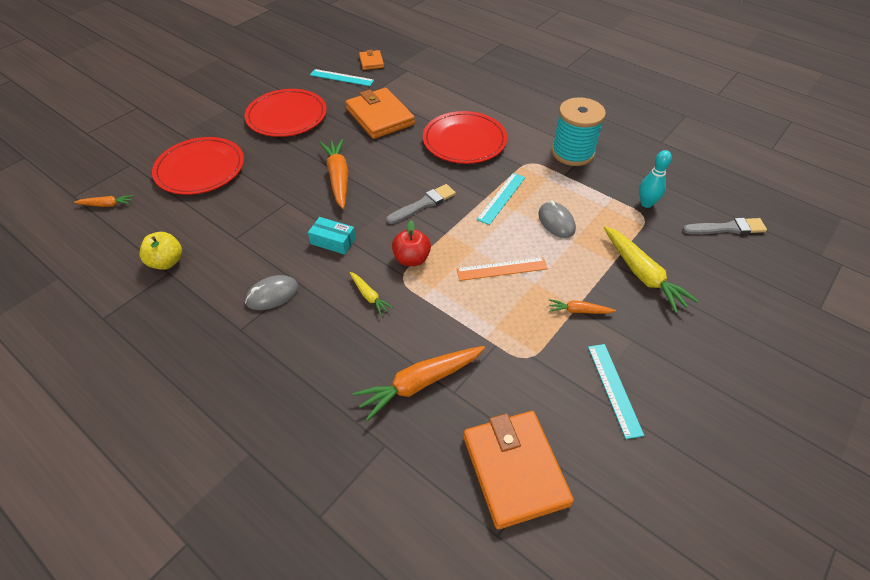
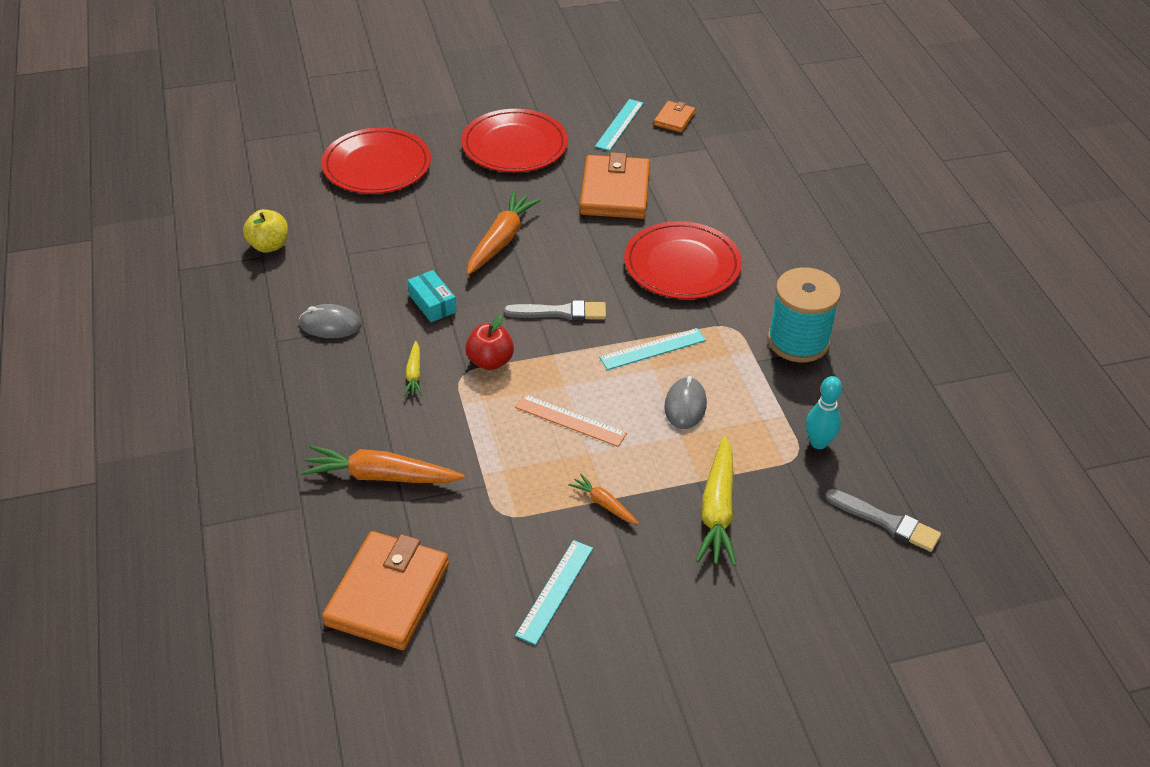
camera: 35 degrees right, 5 degrees down
(106, 205) = (265, 163): orange carrot -> none
(341, 78) = (619, 124): turquoise ruler -> turquoise ruler turned 60 degrees clockwise

